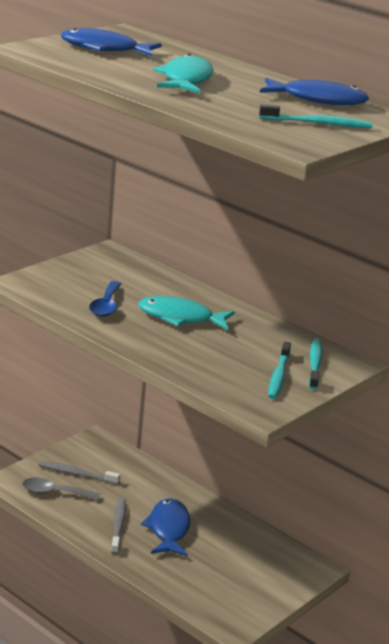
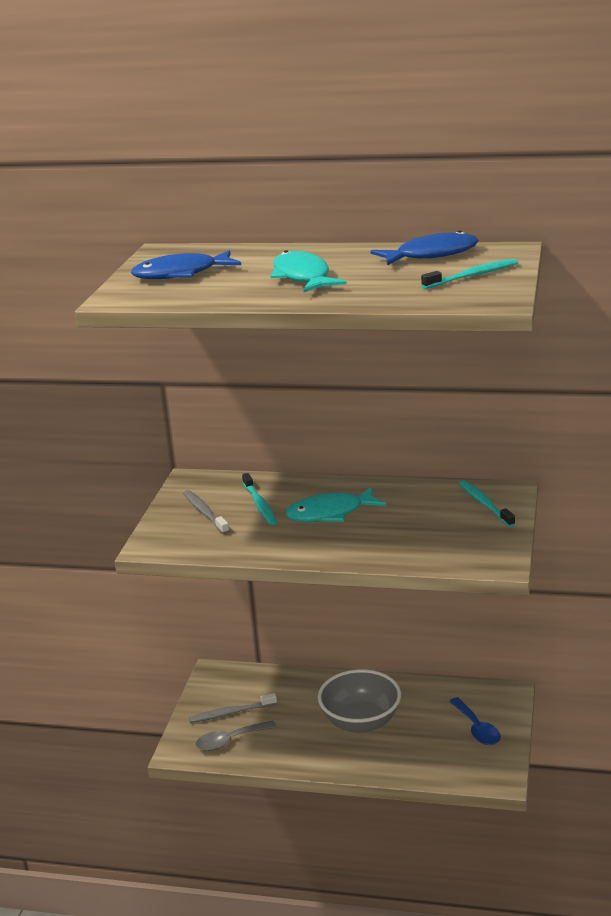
camera: 25 degrees left, 0 degrees up
(106, 306) = (255, 531): blue spoon -> blue spoon (477, 729)
(118, 526) = (317, 742): grey toothbrush -> grey toothbrush (205, 513)
(168, 529) = (361, 722): blue fish -> grey bowl
(279, 376) = (472, 528): turquoise toothbrush -> turquoise toothbrush (259, 504)

